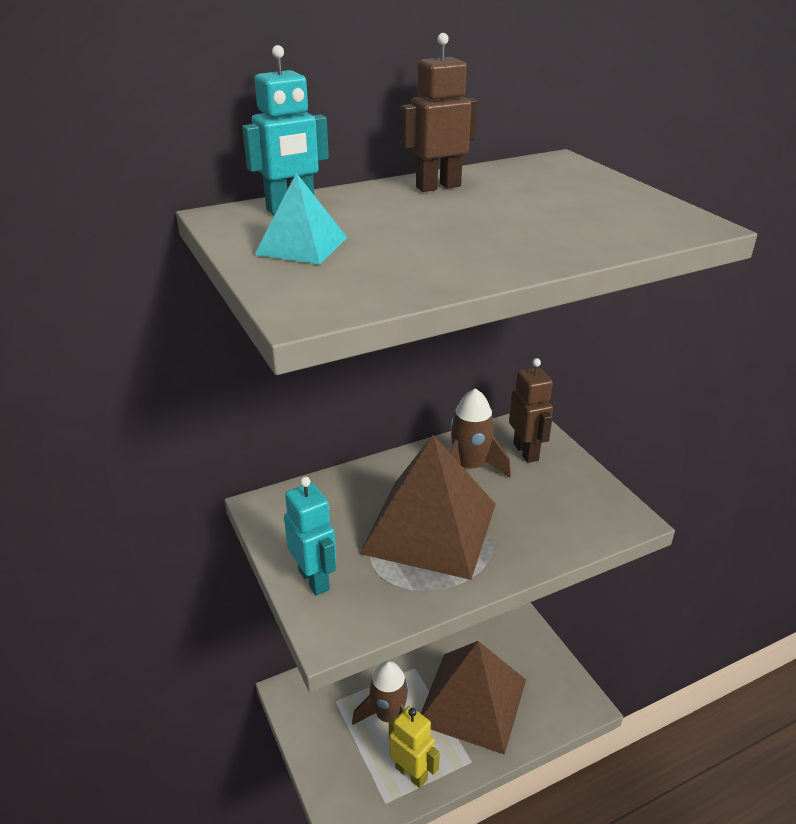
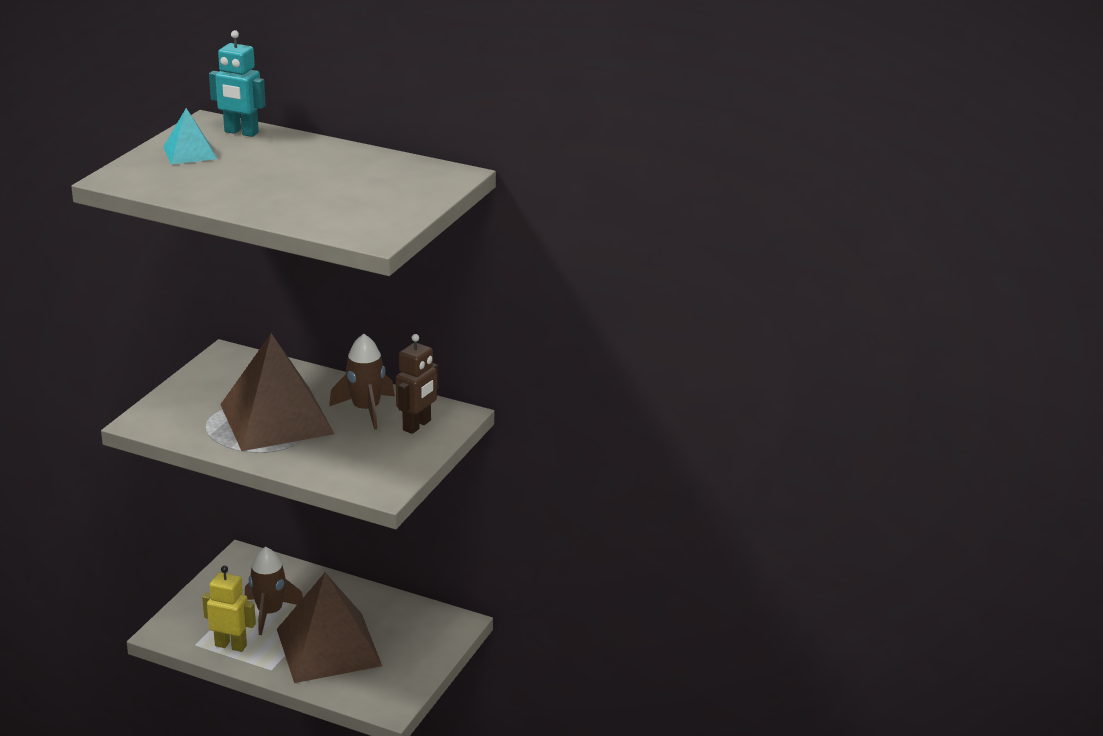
camera: 50 degrees right, 5 degrees down
(314, 579) = (178, 399): turquoise robot -> none
(411, 773) = (231, 645): yellow robot -> yellow robot turned 75 degrees counterclockwise
(438, 187) = (339, 155): brown robot -> none

